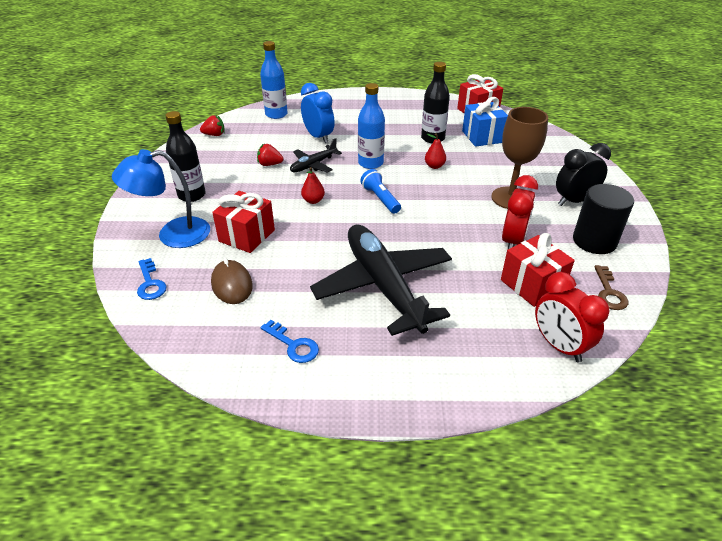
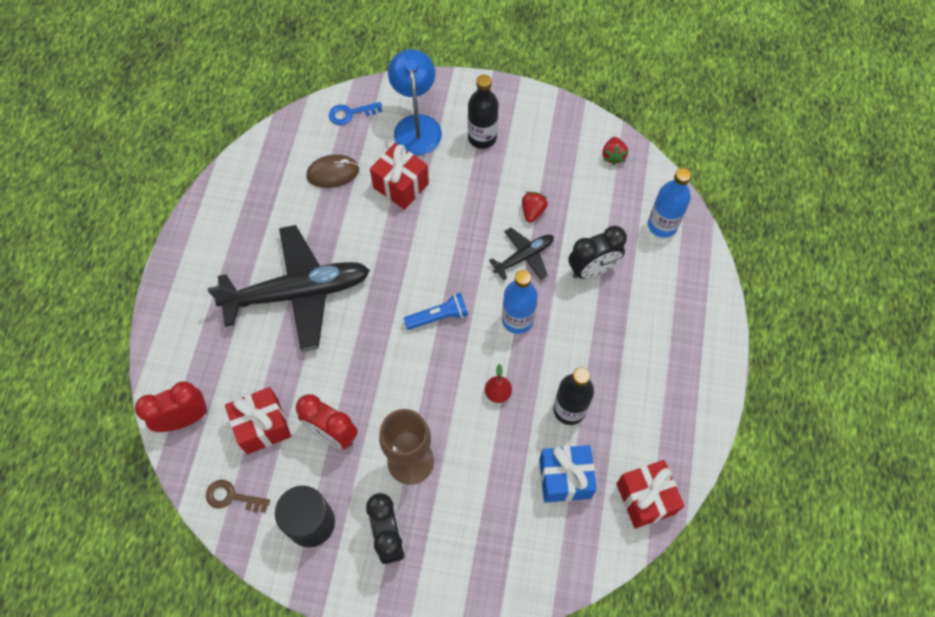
camera: 100 degrees right, 25 degrees up
(293, 345) = (248, 214): blue key -> none
(313, 165) = (524, 257): black plane -> black plane turned 90 degrees clockwise
(313, 200) = (449, 249): red pear -> none
(318, 137) = (592, 269): blue clock -> black clock

